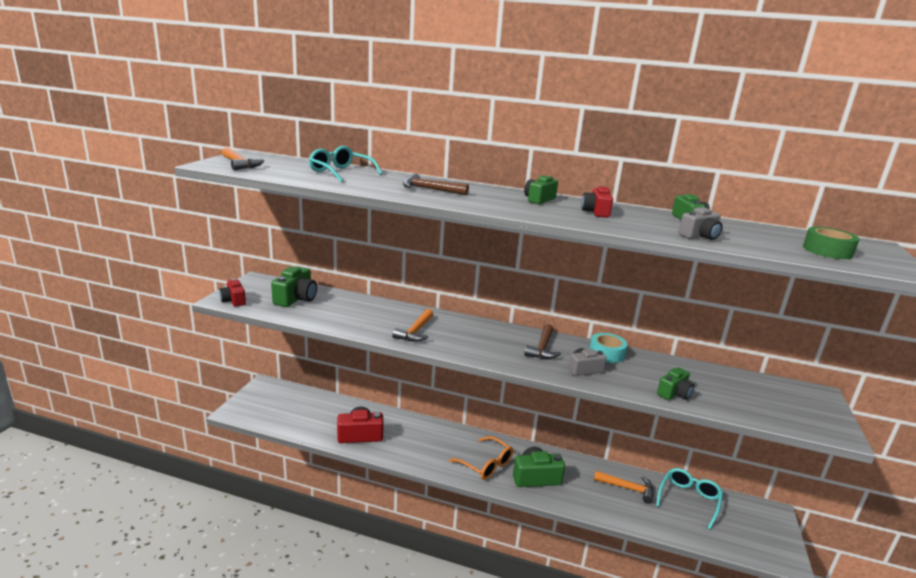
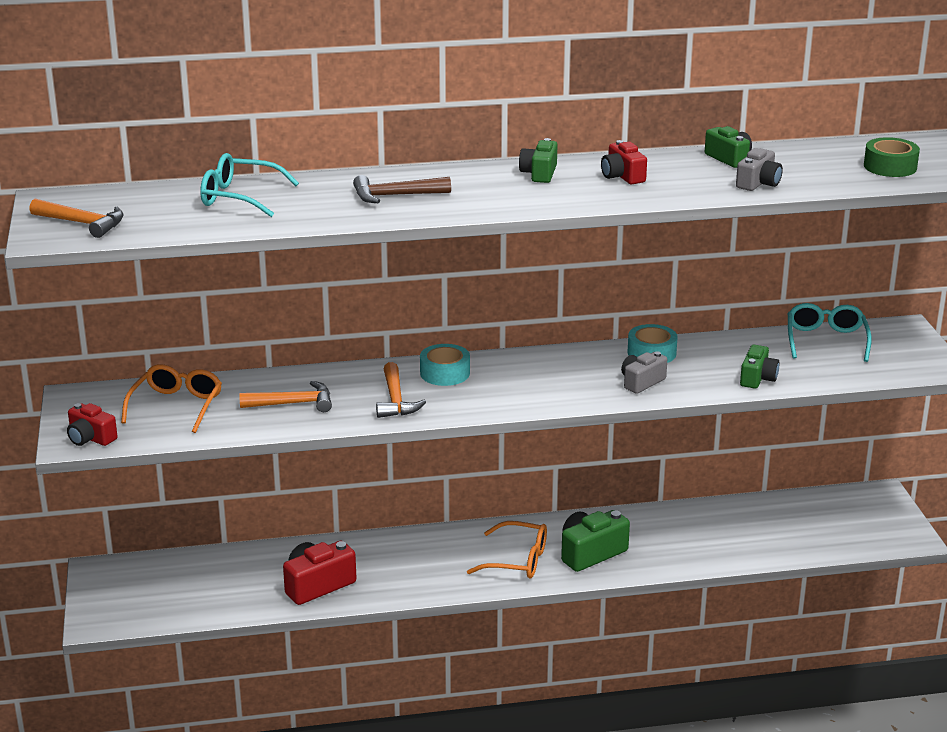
camera: 25 degrees left, 5 degrees up
(296, 298) = (176, 406): green camera -> orange glasses
(460, 326) = (445, 373): none -> turquoise tape
(542, 348) = (572, 370): brown hammer -> none
(628, 488) = (707, 526): orange hammer -> orange hammer (293, 403)
(689, 500) = (783, 513): turquoise glasses -> turquoise glasses (826, 340)

